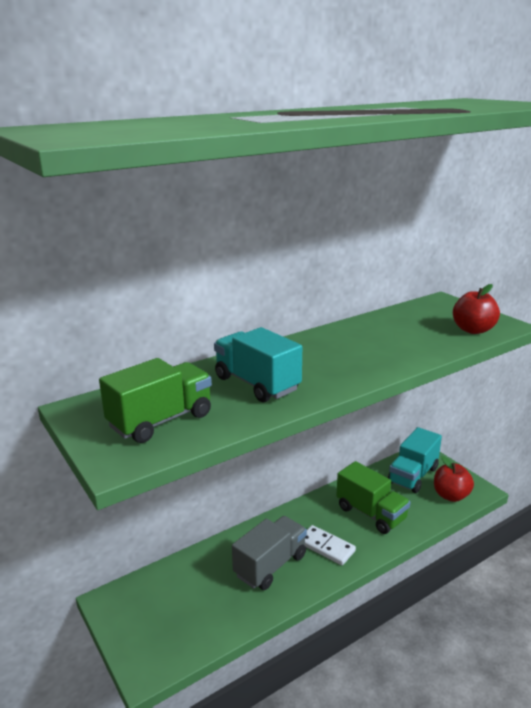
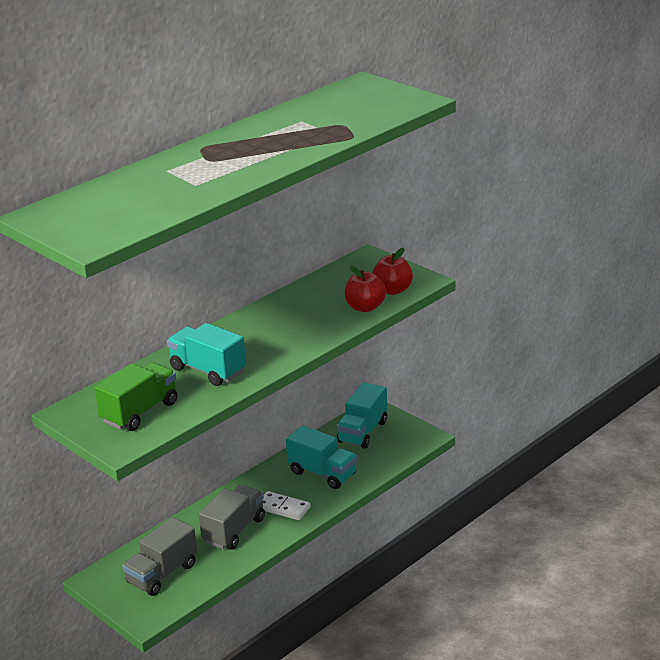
camera: 10 degrees left, 5 degrees up
(181, 608) = (162, 574): none -> grey truck
(371, 513) = (322, 473): green truck -> turquoise truck
(450, 495) = (399, 446): red apple -> red apple (365, 307)

